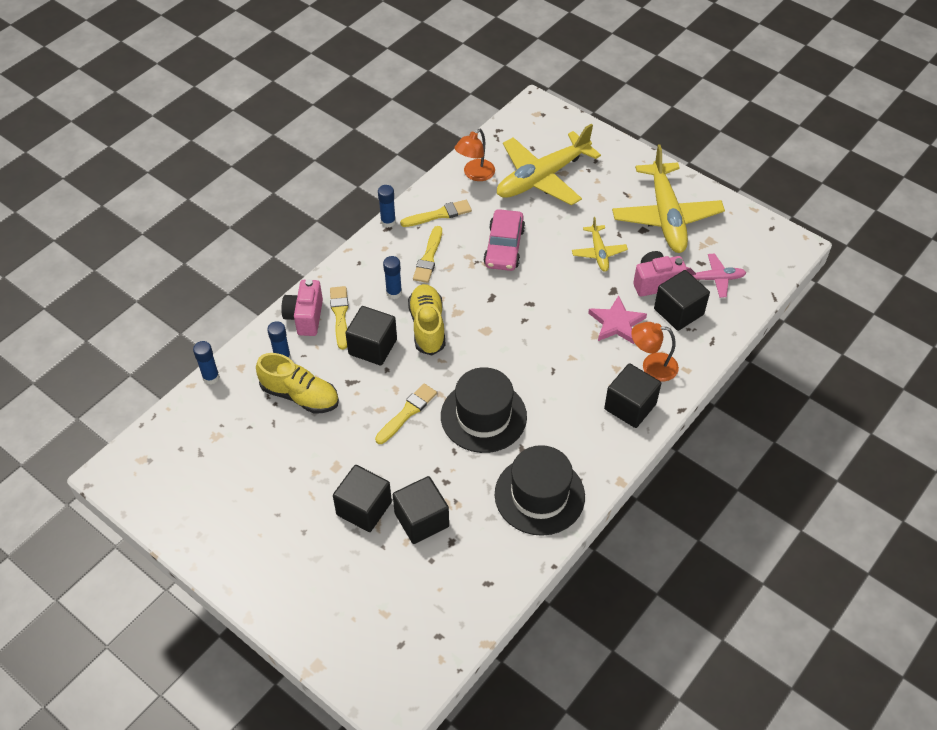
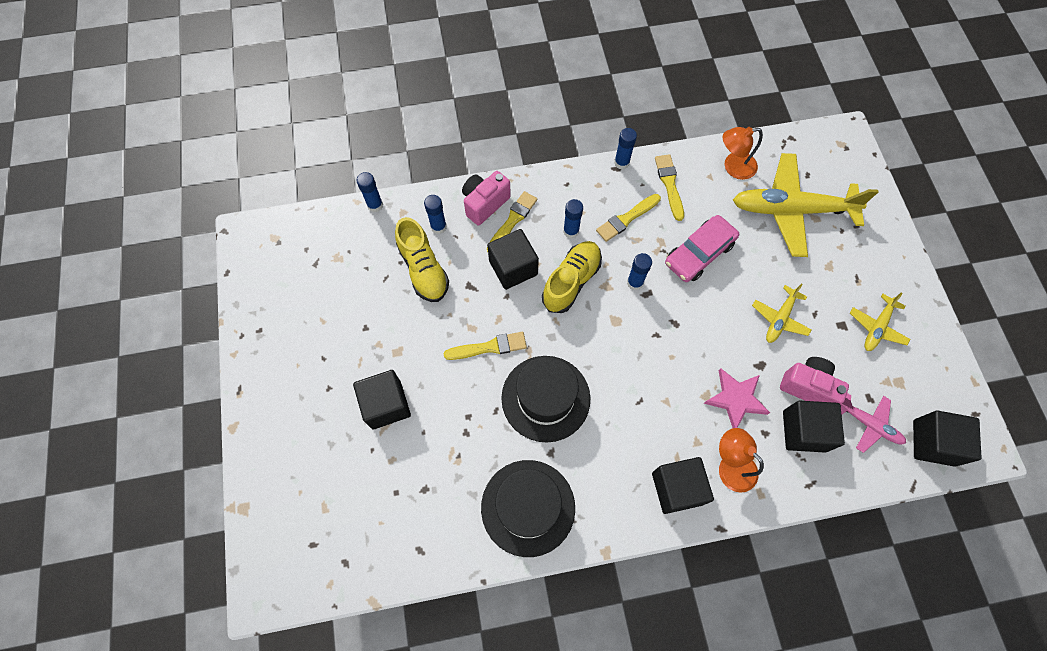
camera: 40 degrees right, 15 degrees up
(421, 520) = (419, 451): black cube -> black cube (933, 443)
(439, 214) = (669, 184): yellow brush -> yellow brush turned 120 degrees counterclockwise
(476, 296) = (635, 283): none -> blue glue stick
(666, 216) = (877, 327): yellow plane -> yellow plane, size x0.49

